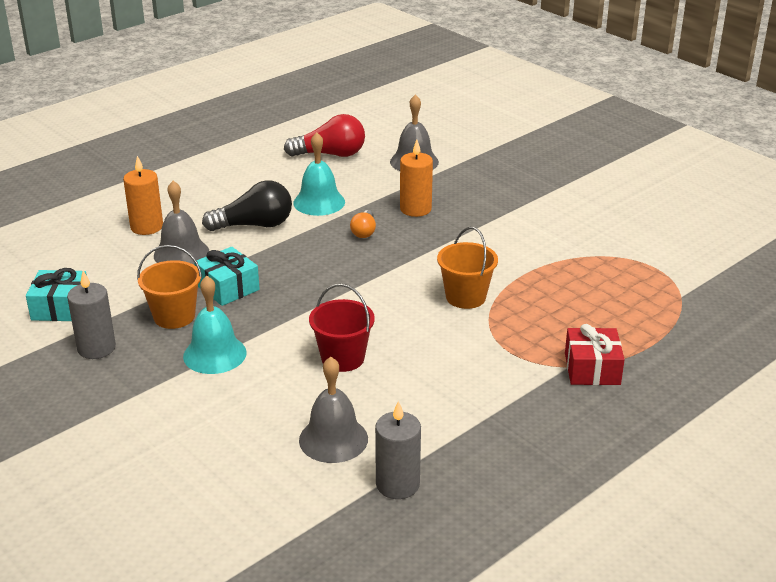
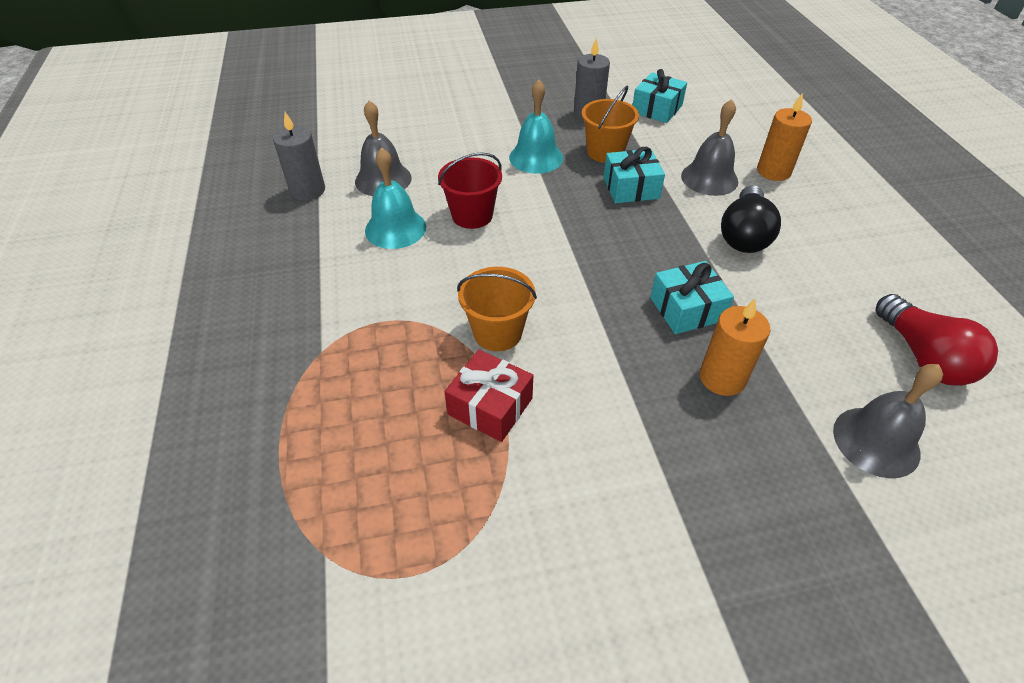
camera: 120 degrees right, 15 degrees up
(319, 202) = (779, 298): turquoise bell -> turquoise bell (395, 228)
(331, 154) = (923, 357): red light bulb -> red light bulb turned 45 degrees counterclockwise
(364, 232) = (686, 309): orange light bulb -> turquoise gift
(592, 369) = (299, 367): red gift -> red gift (490, 406)

